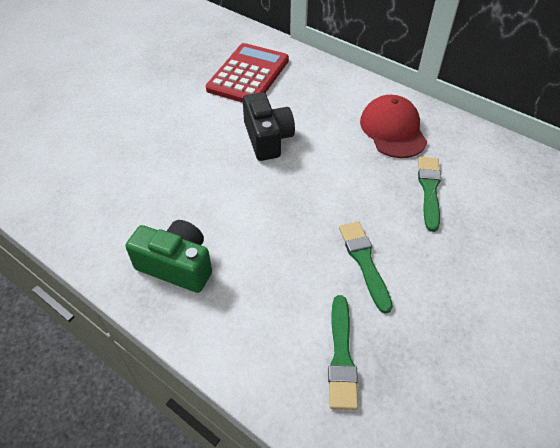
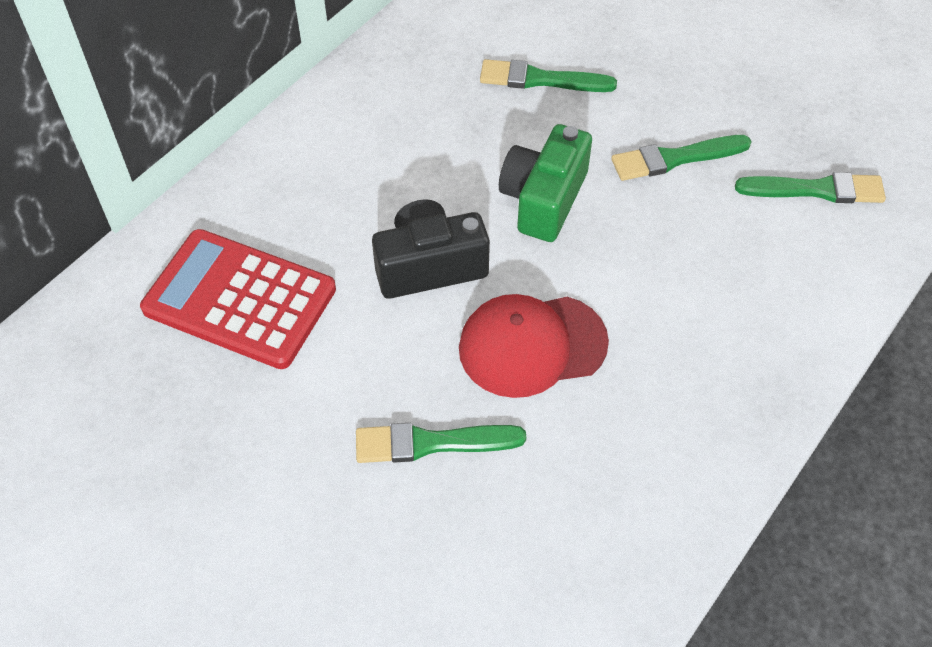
camera: 90 degrees left, 5 degrees up
(154, 140) = (431, 443): none -> green brush
(177, 265) = (712, 374): green camera -> green camera (543, 199)
(393, 130) = (413, 104): red cap -> red cap (532, 345)

